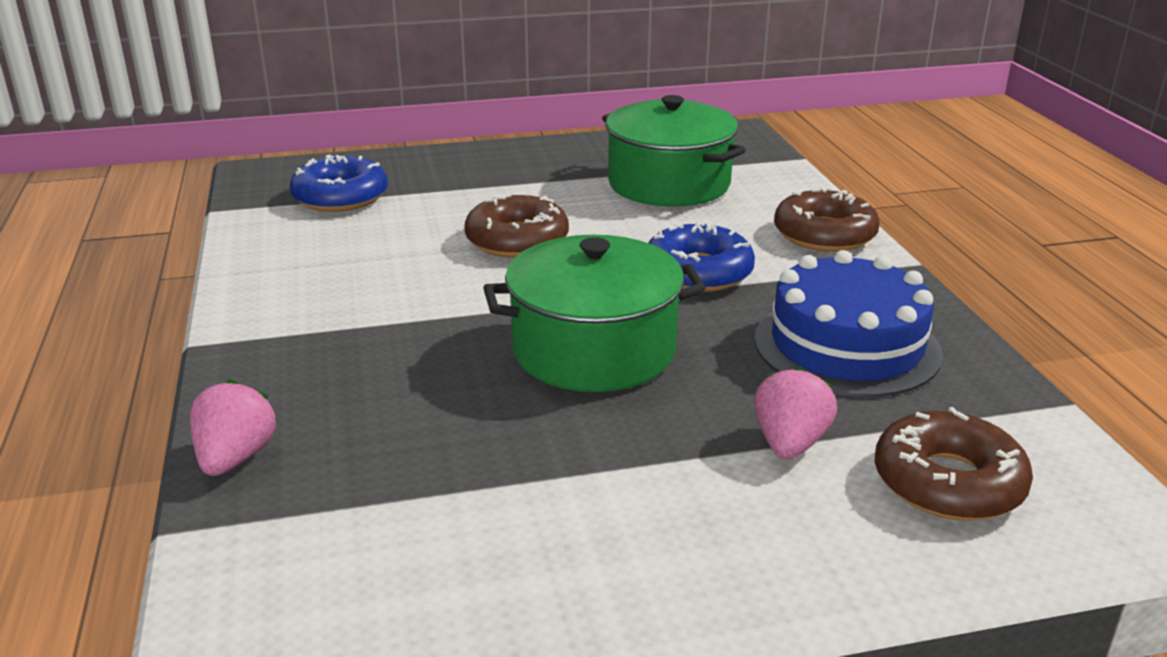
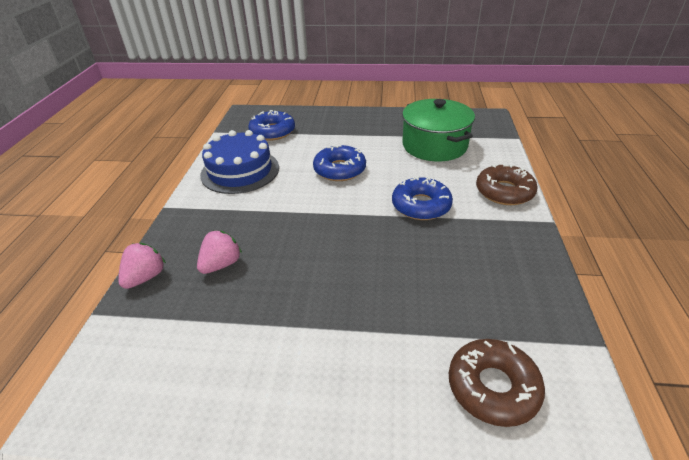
camera: 20 degrees right, 10 degrees up
(517, 240) = (339, 170): brown donut -> blue donut
(594, 350) = (341, 246): green pot -> none
(789, 443) = (412, 334): pink strawberry -> pink strawberry (221, 264)
(846, 345) = (479, 272): blue cake -> blue cake (240, 171)

